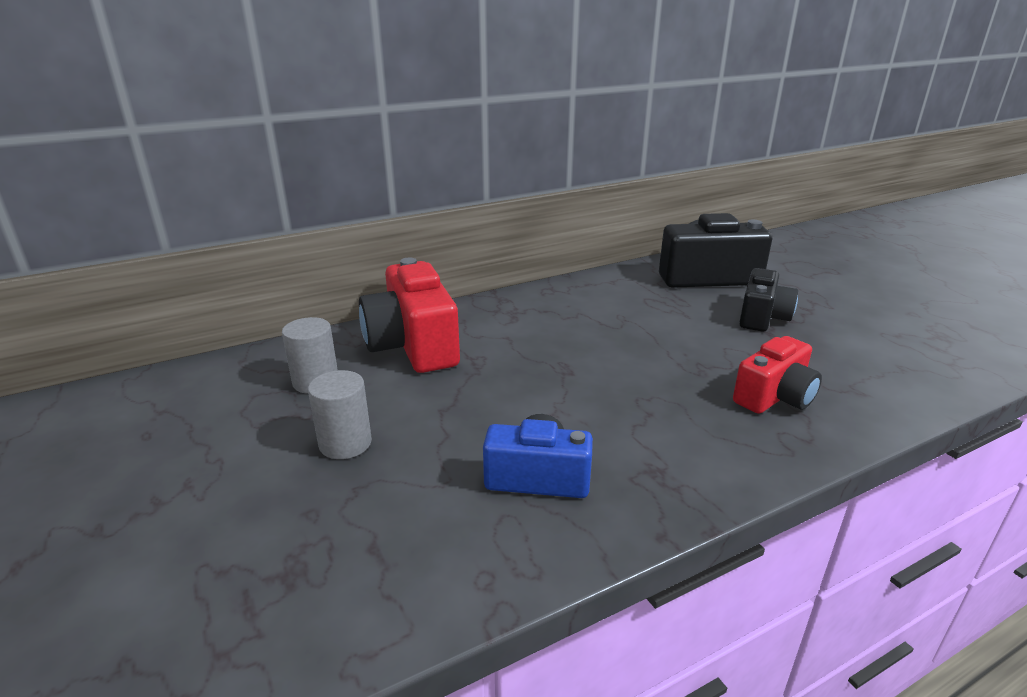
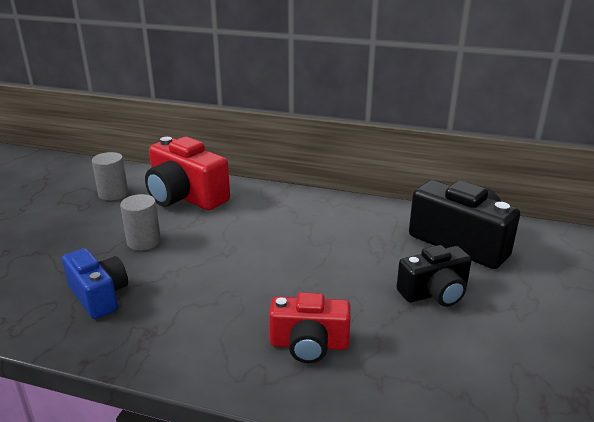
camera: 45 degrees right, 0 degrees up
(345, 443) = (68, 229): grey cylinder -> grey cylinder (144, 241)
(413, 345) = (185, 197): red camera -> red camera turned 75 degrees counterclockwise

